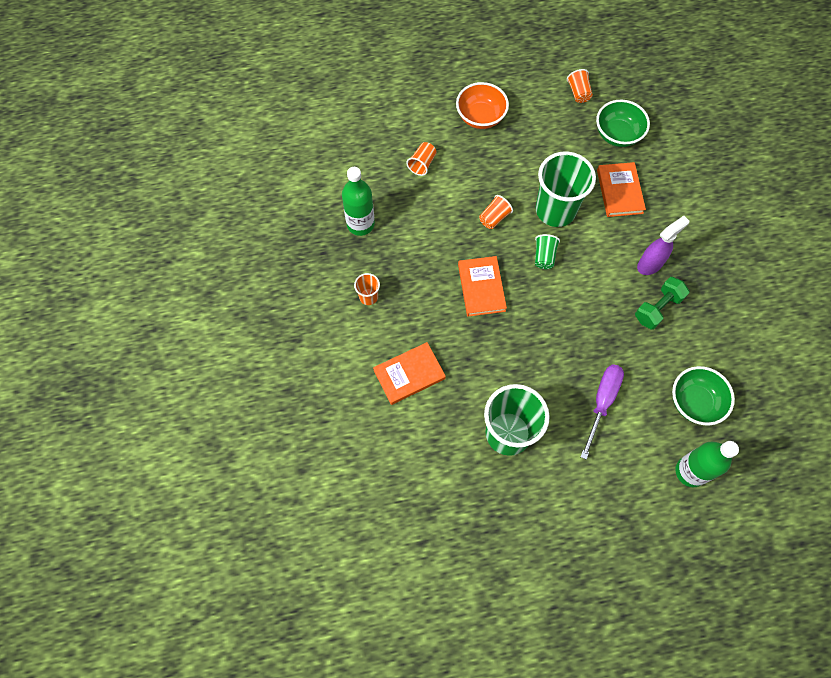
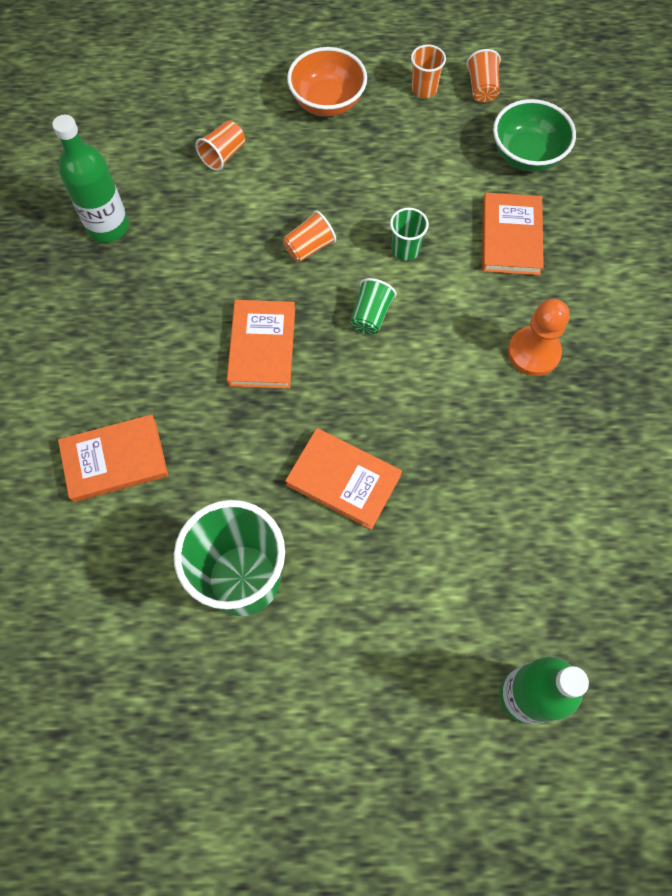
camera: 10 degrees right, 0 degrees up
(368, 297) = (88, 333): orange cup -> orange cup (424, 89)
(553, 363) = (343, 480): none -> orange book
(555, 210) = (405, 250): green cup -> green cup, size x0.45
(602, 402) = (405, 556): purple screwdriver -> none
(650, 264) = (533, 352): purple spray bottle -> orange pawn
(658, 308) = (530, 422): green dumbbell -> none
(694, 402) = (557, 581): green bowl -> none

